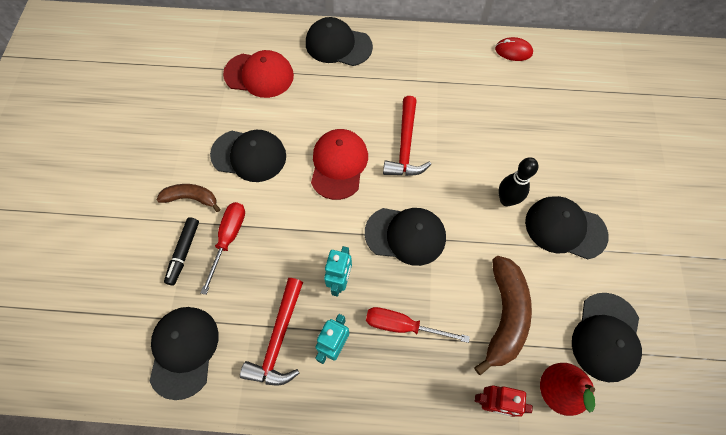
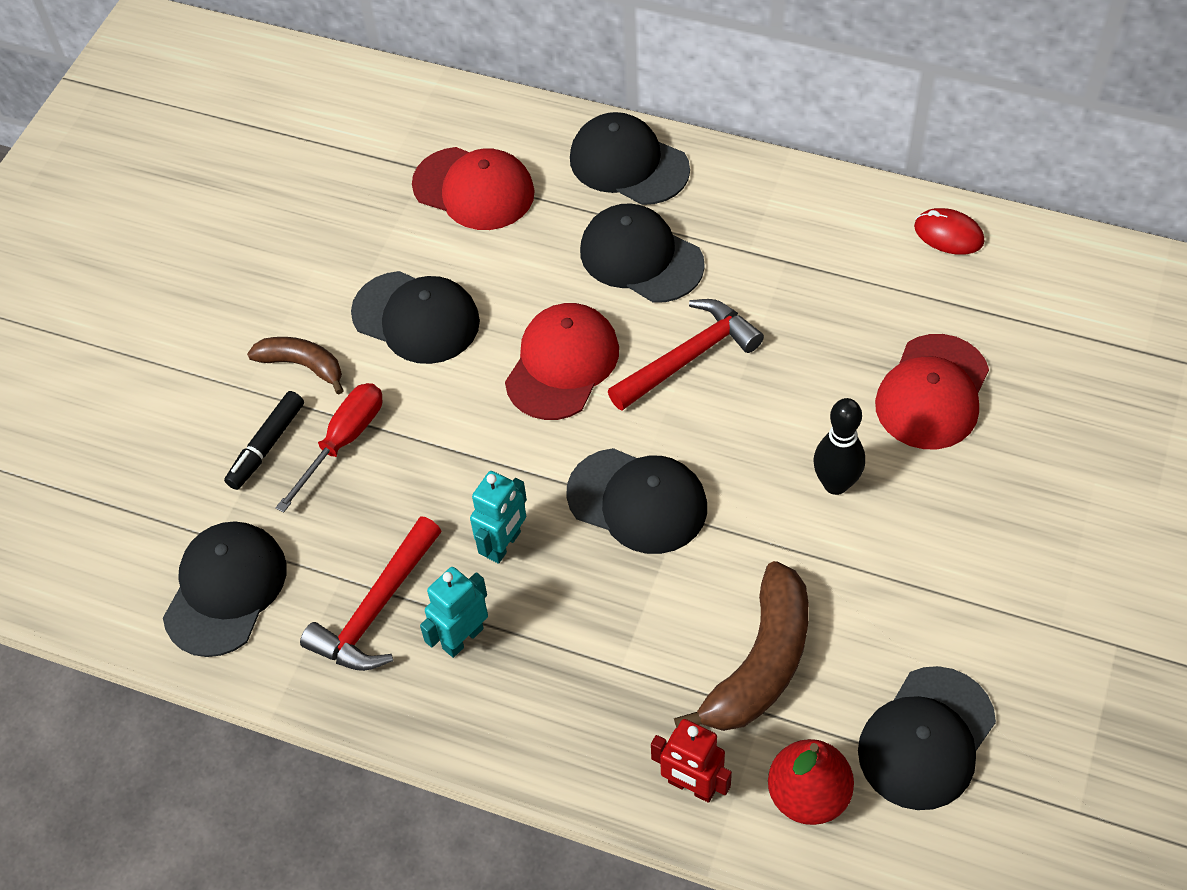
camera: 20 degrees right, 10 degrees down
(403, 326) = (584, 637): red screwdriver -> none
(405, 146) = (688, 357): red hammer -> red hammer turned 150 degrees counterclockwise
(536, 137) = (932, 392): none -> red cap
(565, 228) = (923, 553): black cap -> black cap (641, 257)

